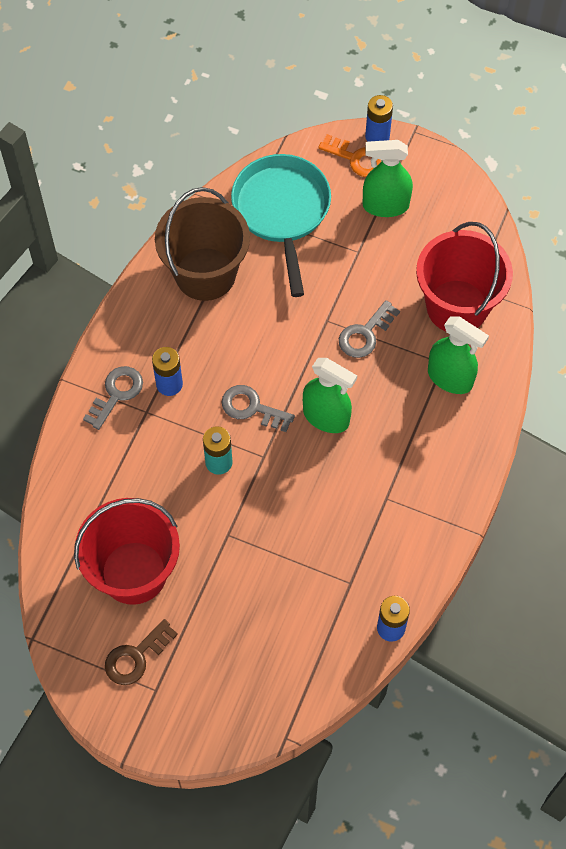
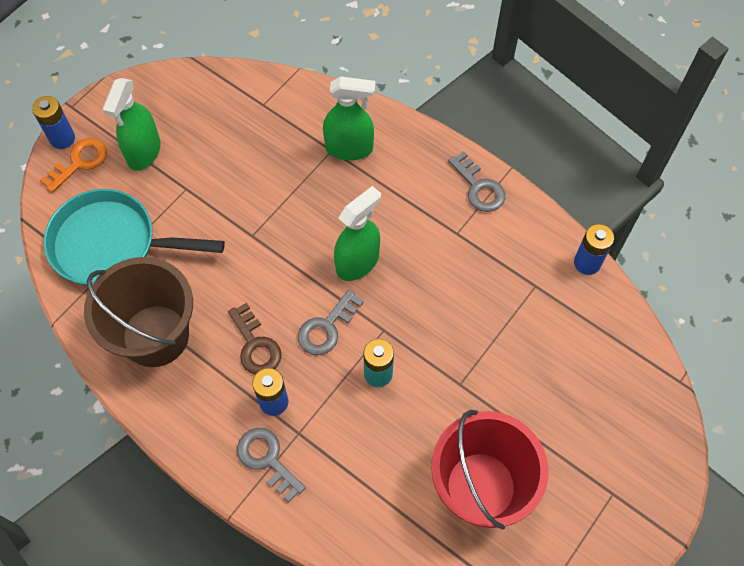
camera: 75 degrees left, 0 degrees up
(136, 657) = (574, 506): brown key -> brown key (255, 345)
(365, 334) = (279, 206): grey key -> grey key (479, 187)
(450, 378) = (349, 148): green spray bottle -> green spray bottle turned 45 degrees clockwise
(457, 306) = (277, 123): red bucket -> none

